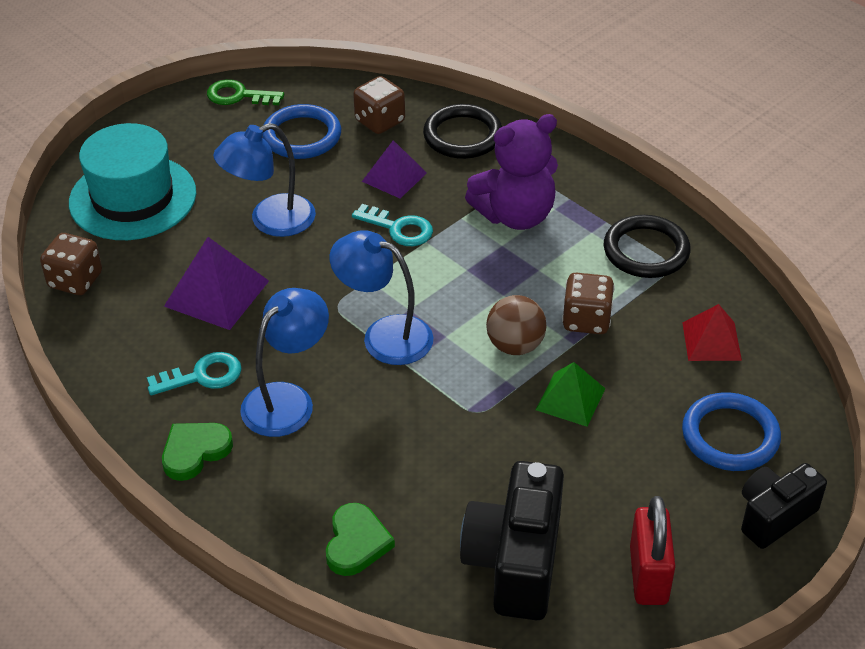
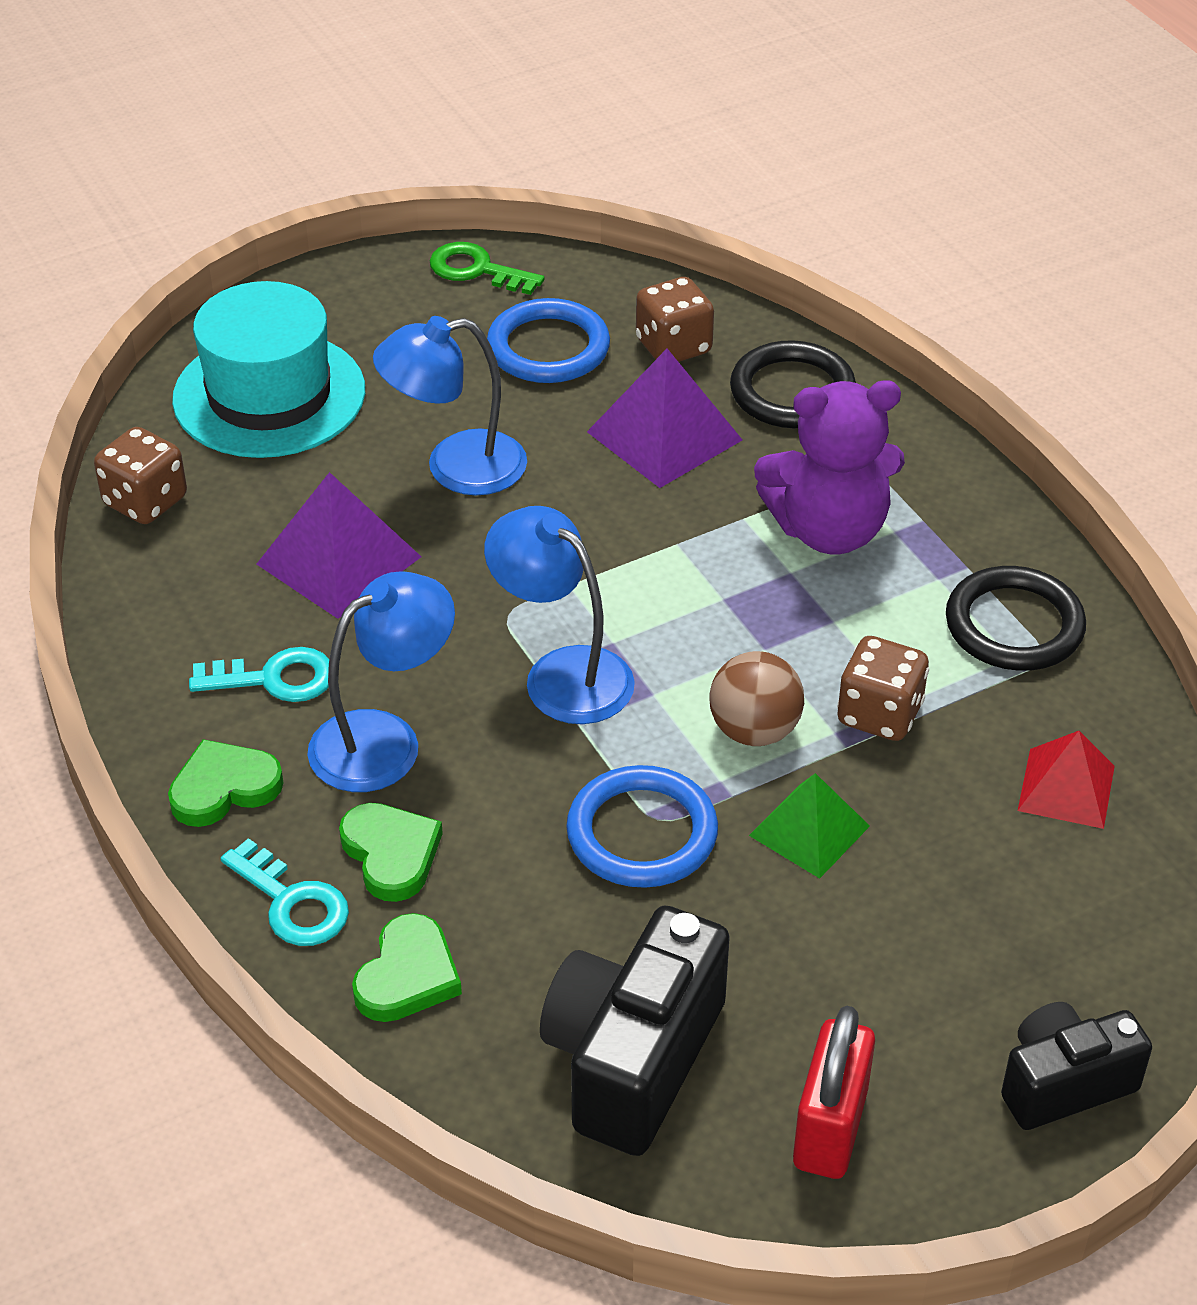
camera: 15 degrees right, 0 degrees up
(318, 470) = (391, 854): none -> green heart
(394, 177) = (664, 436): purple pyramid -> purple pyramid, size x1.50
(399, 228) = (642, 516): turquoise key -> turquoise key (292, 902)
(730, 436) = (1040, 943): blue ring -> blue ring (642, 833)

